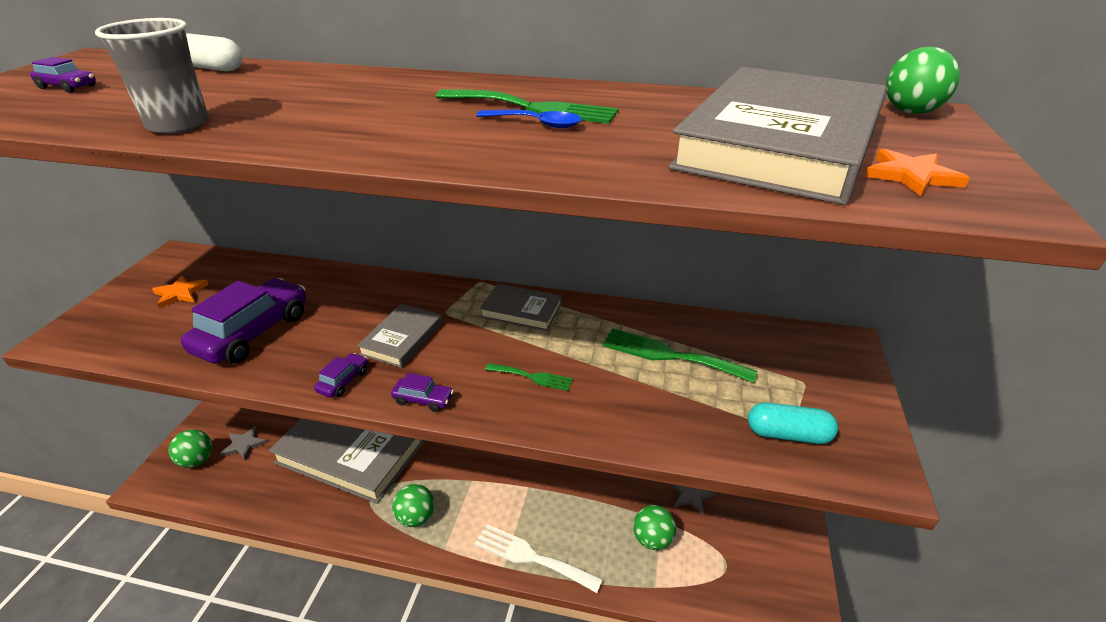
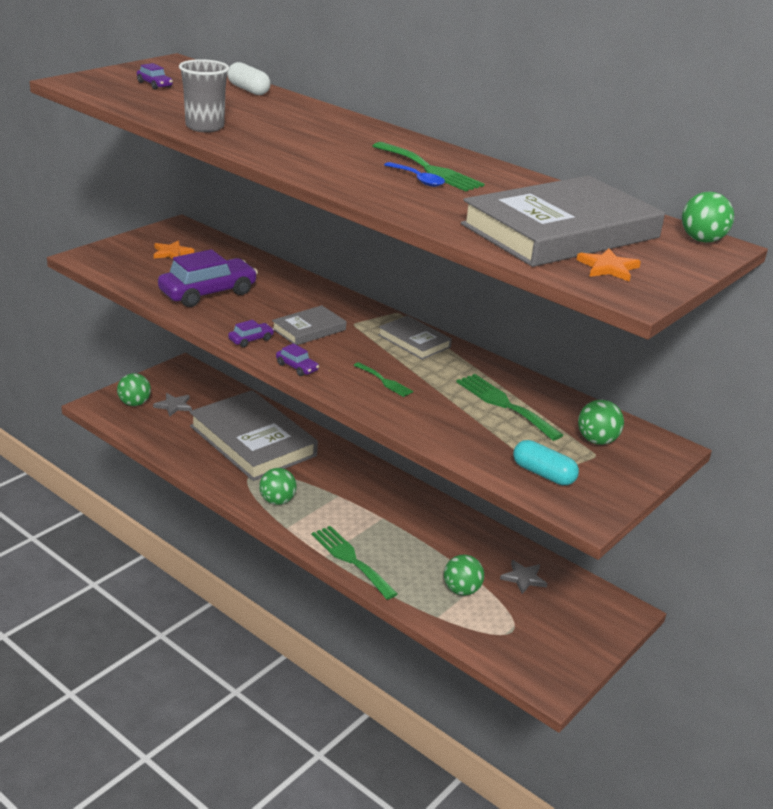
camera: 25 degrees right, 5 degrees down
(531, 557) = (351, 559): white fork -> green fork
(786, 363) = (596, 440): none -> green ball

